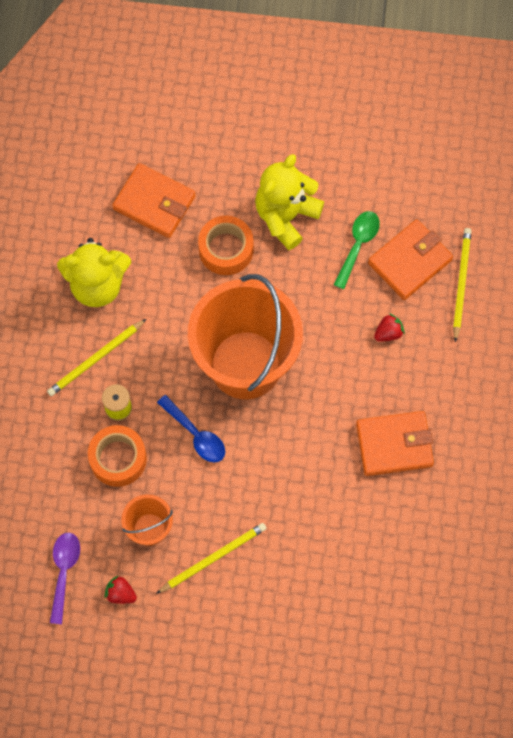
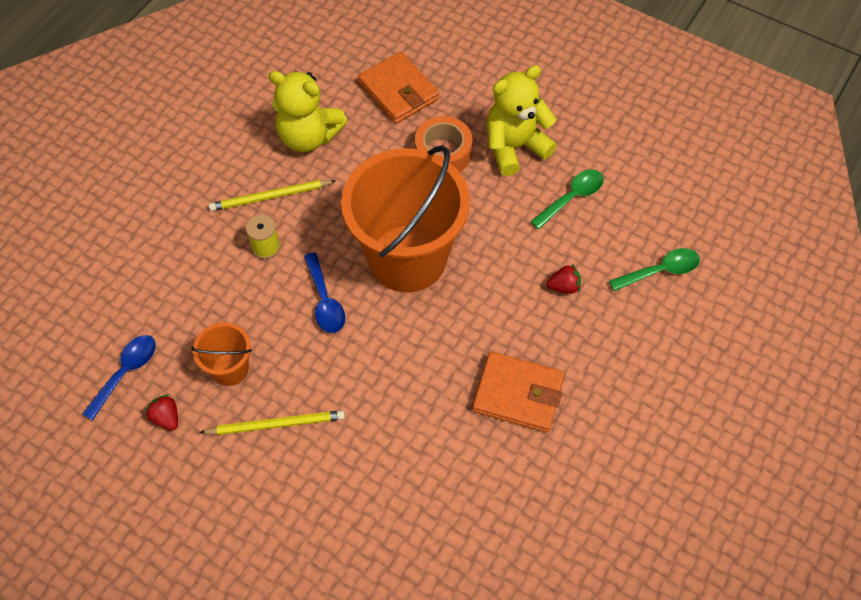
camera: 25 degrees right, 10 degrees down
(64, 572) = (126, 372): purple spoon -> blue spoon
(118, 459) = (239, 291): orange tape -> none
(410, 261) = (617, 231): orange wallet -> none
(461, 283) = (660, 271): yellow pencil -> green spoon

